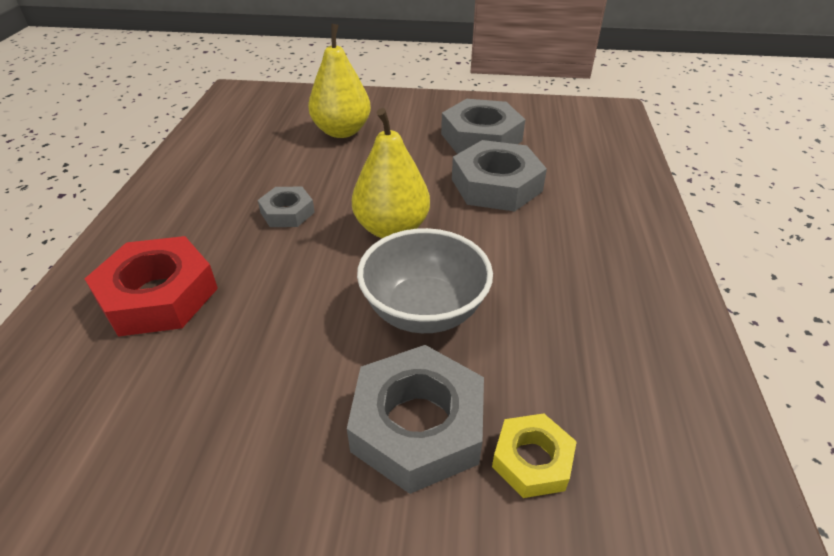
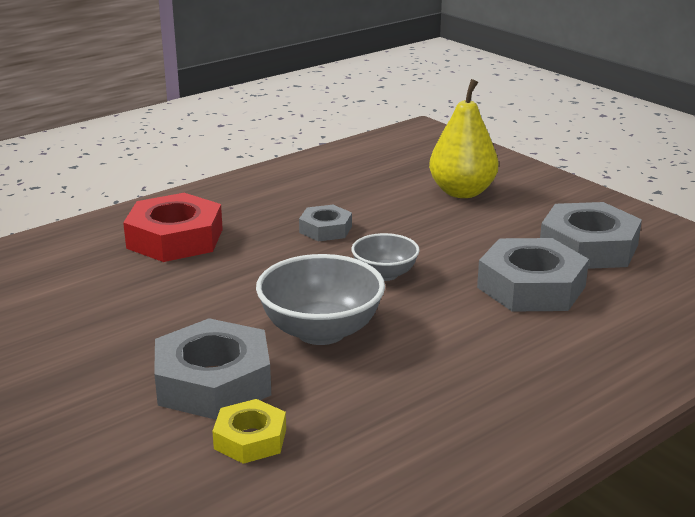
camera: 45 degrees right, 15 degrees down
(391, 228) = (384, 274): yellow pear -> grey bowl

